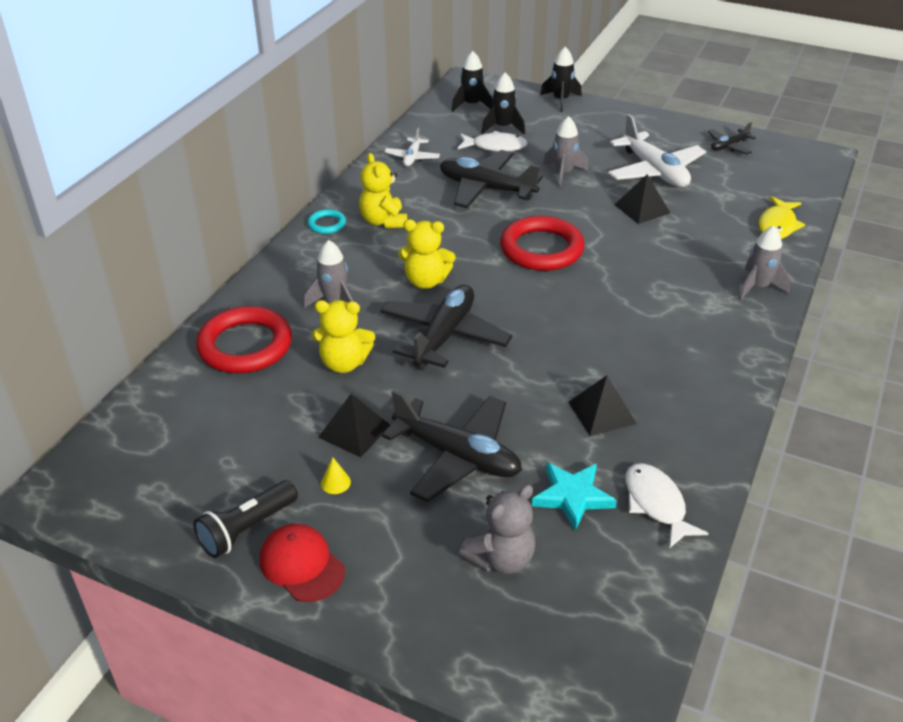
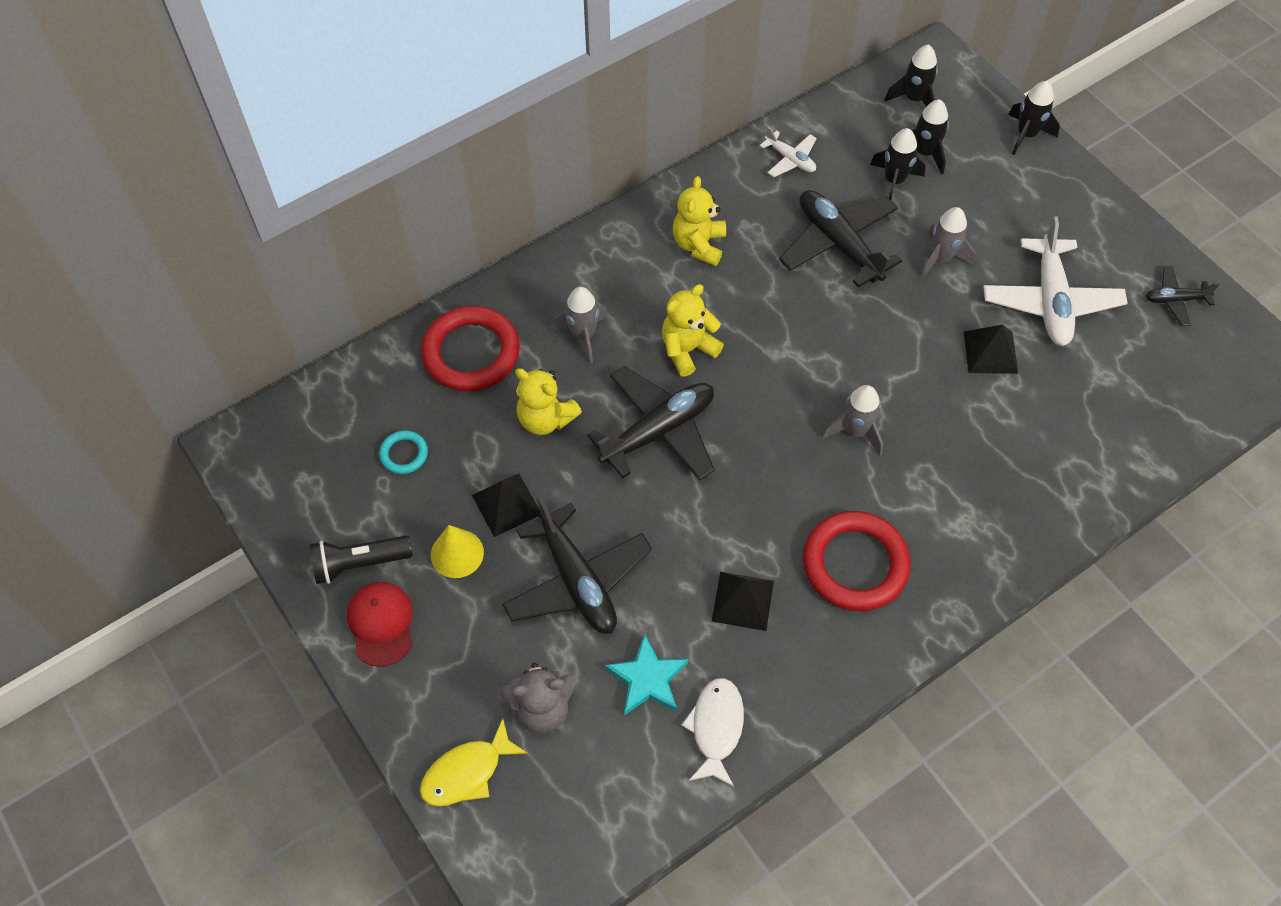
camera: 30 degrees right, 20 degrees up
(327, 224) = (639, 223): turquoise ring -> turquoise ring (404, 454)
(335, 482) = (457, 553): yellow cone -> yellow cone, size x1.81
(412, 157) = (790, 159): white plane -> white plane turned 90 degrees counterclockwise
(426, 281) = (687, 350): yellow teddy bear -> yellow teddy bear turned 105 degrees clockwise
(495, 146) = (894, 181): white fish -> black rocket
(541, 249) = (836, 360): red ring -> red ring (855, 564)
(758, 287) = (1030, 525): grey rocket -> grey rocket (855, 431)
(777, 225) = (1129, 449): yellow fish -> yellow fish (467, 772)

